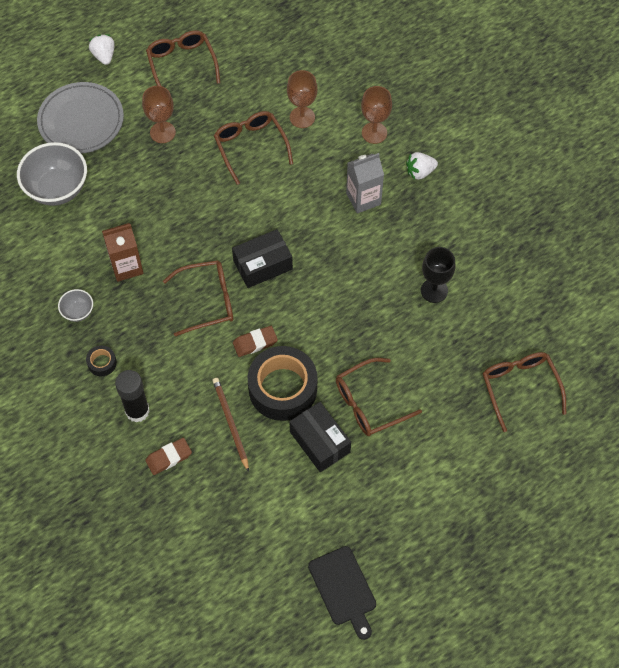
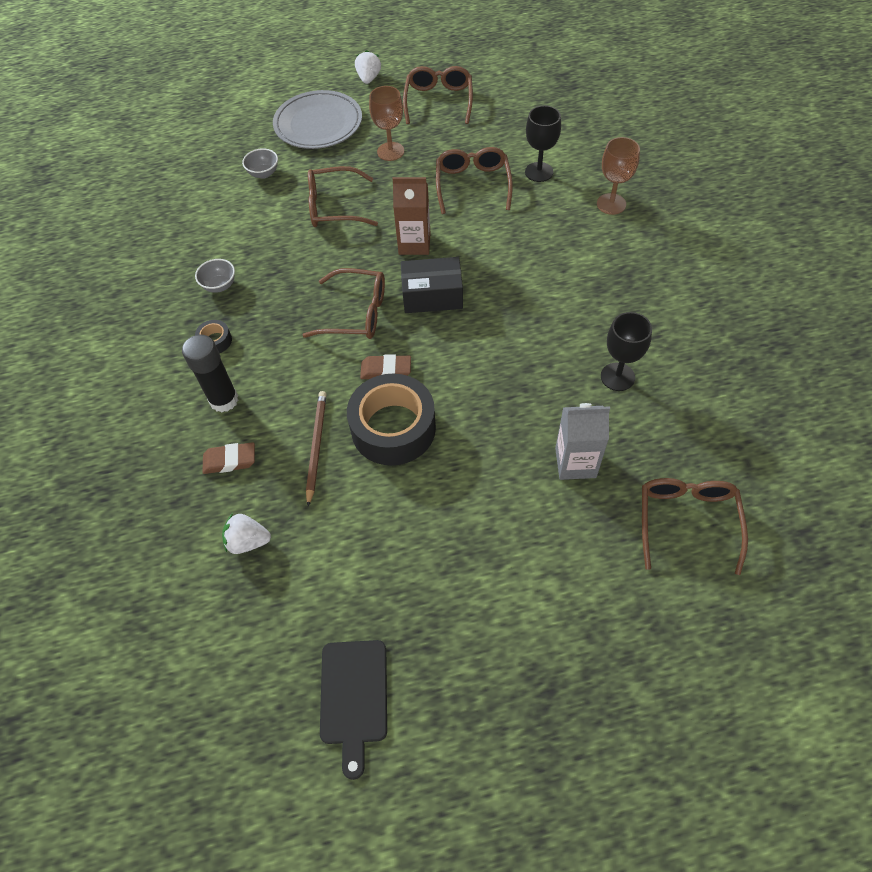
camera: 25 degrees right, 5 degrees down
(57, 189) = (263, 173): grey bowl -> grey bowl, size x0.48
(126, 266) = (291, 258): brown carton -> brown carton (414, 244)
(302, 117) = (539, 172): brown goblet -> black goblet
(319, 442) = (408, 502): black box -> none
(363, 198) = (572, 262): grey carton -> grey carton (575, 462)
(369, 403) = (487, 477): brown glasses -> brown glasses (334, 207)
(420, 172) = (648, 253): white strawberry -> white strawberry (248, 541)

